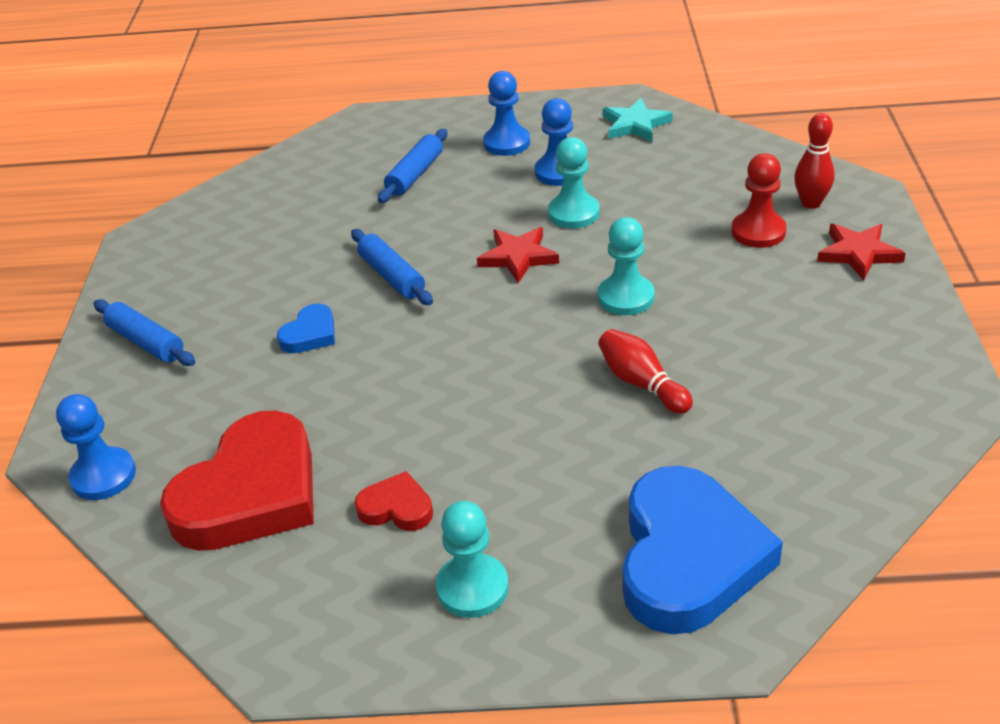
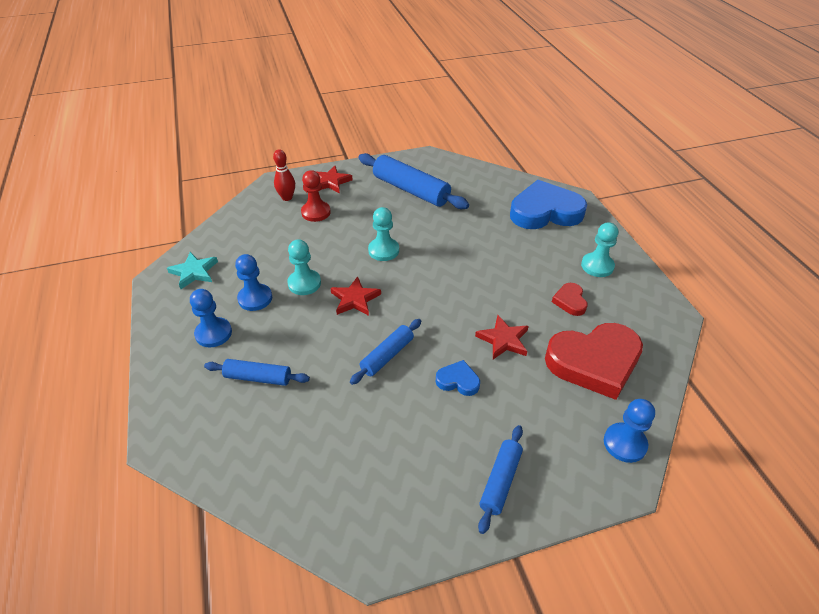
camera: 110 degrees left, 5 degrees up
(251, 493) = (594, 362): red heart -> red heart turned 150 degrees clockwise
(356, 397) = (503, 340): none -> red star
(641, 383) = (449, 236): red bowling pin -> none
(814, 355) = (411, 190): none -> blue rolling pin

